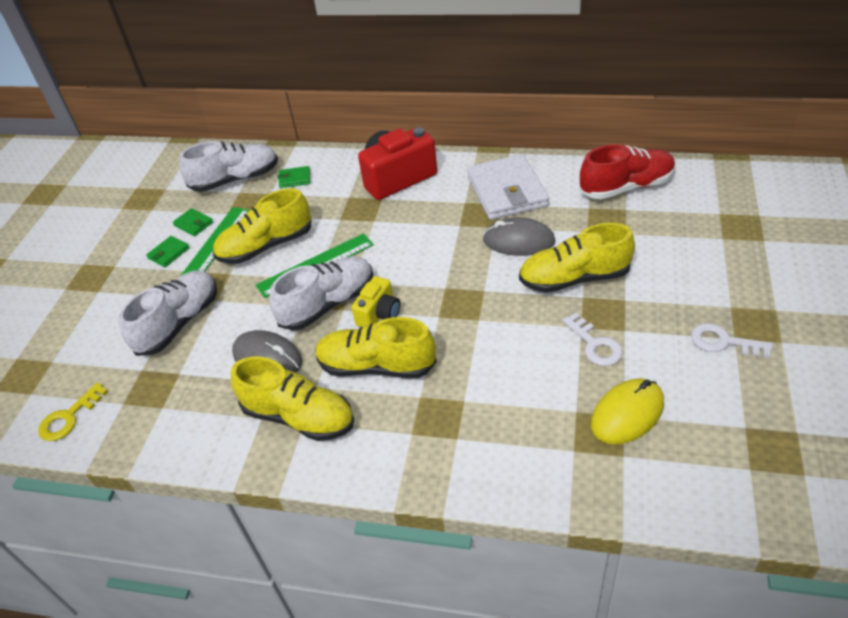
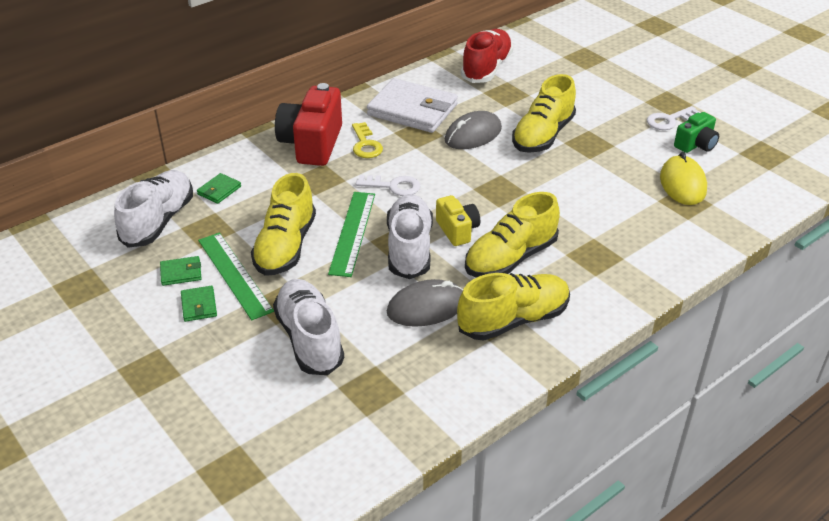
camera: 55 degrees left, 5 degrees down
(69, 417) = (338, 459): yellow key -> yellow key (365, 144)
(595, 344) = (612, 162): white key -> white key (393, 186)
(709, 385) = (696, 145): none -> green camera

